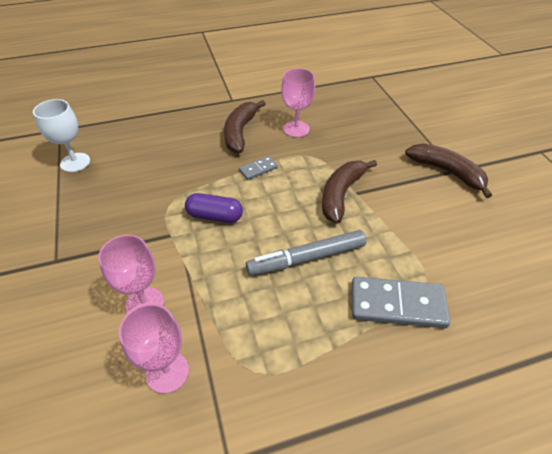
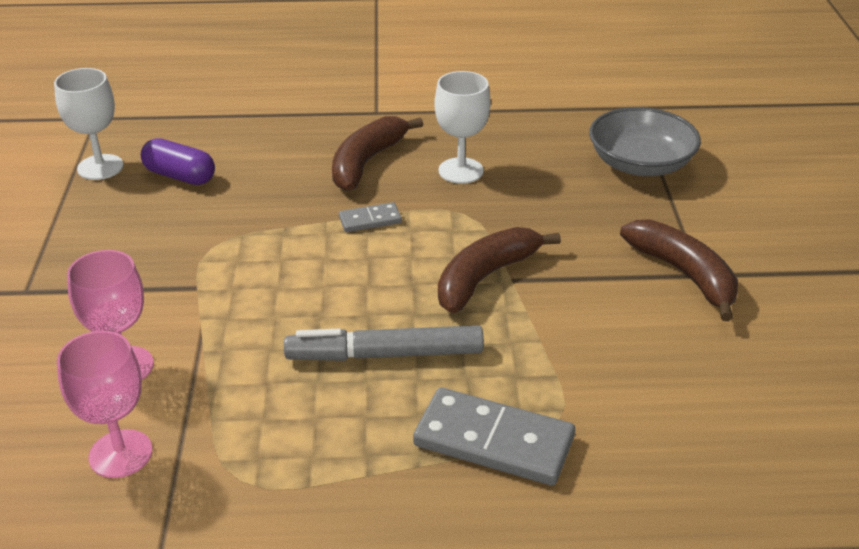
camera: 15 degrees right, 10 degrees down
(215, 216) = (273, 273): purple capsule -> purple capsule (180, 176)
(296, 129) = (461, 171): pink goblet -> white goblet
(391, 109) = (640, 164): none -> grey bowl

